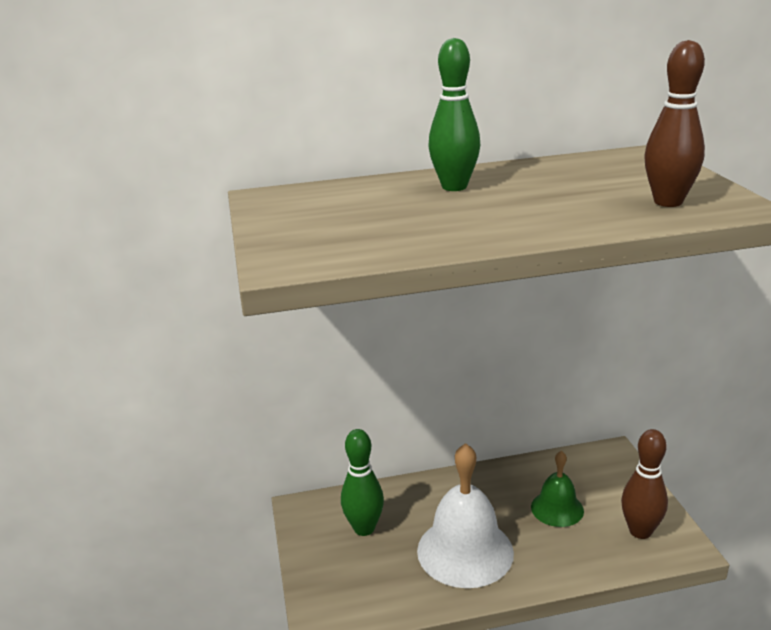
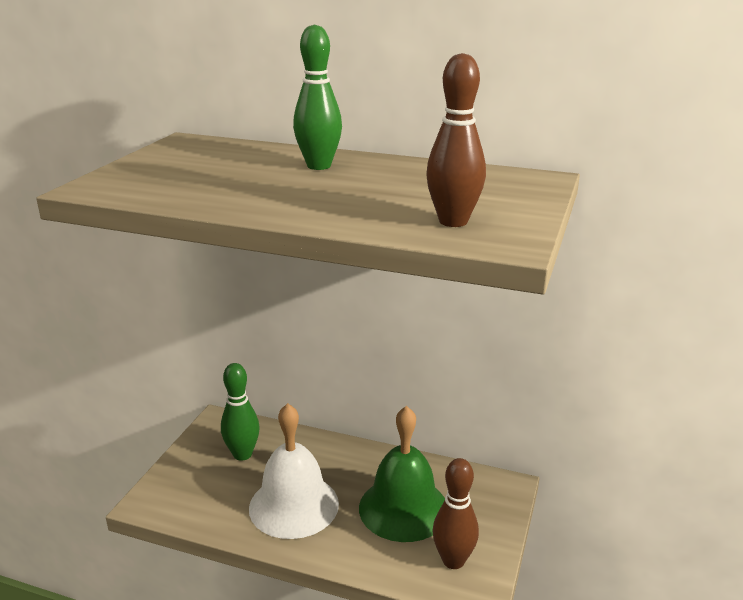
camera: 30 degrees right, 0 degrees up
(557, 508) = (403, 508): green bell -> green bell, size x1.74

